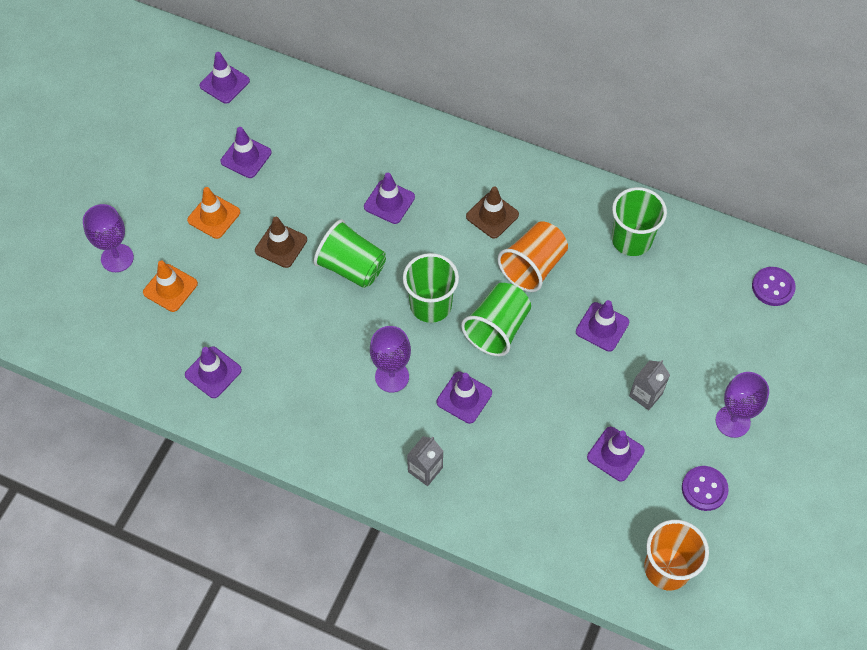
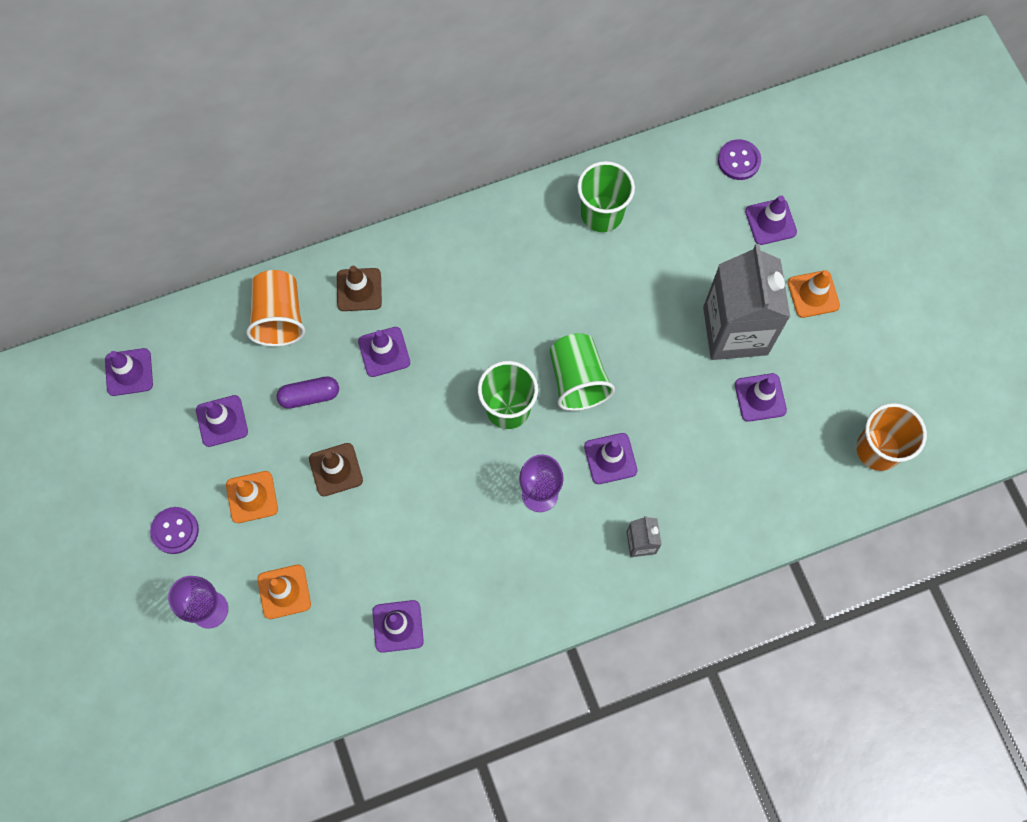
camera: 45 degrees left, 10 degrees up
(314, 188) = (309, 396): none -> purple capsule
(352, 267) = (413, 435): green cup -> none
(492, 215) = (477, 289): brown traffic cone -> brown traffic cone (359, 290)
(533, 267) = (552, 304): orange cup -> orange cup (279, 317)
(602, 327) = (651, 306): purple traffic cone -> purple traffic cone (770, 222)
(645, 395) = (735, 331): grey carton -> grey carton, size x2.33
(704, 489) = (844, 365): purple button -> purple button (175, 531)
(732, 421) = (813, 294): purple goblet -> orange traffic cone

